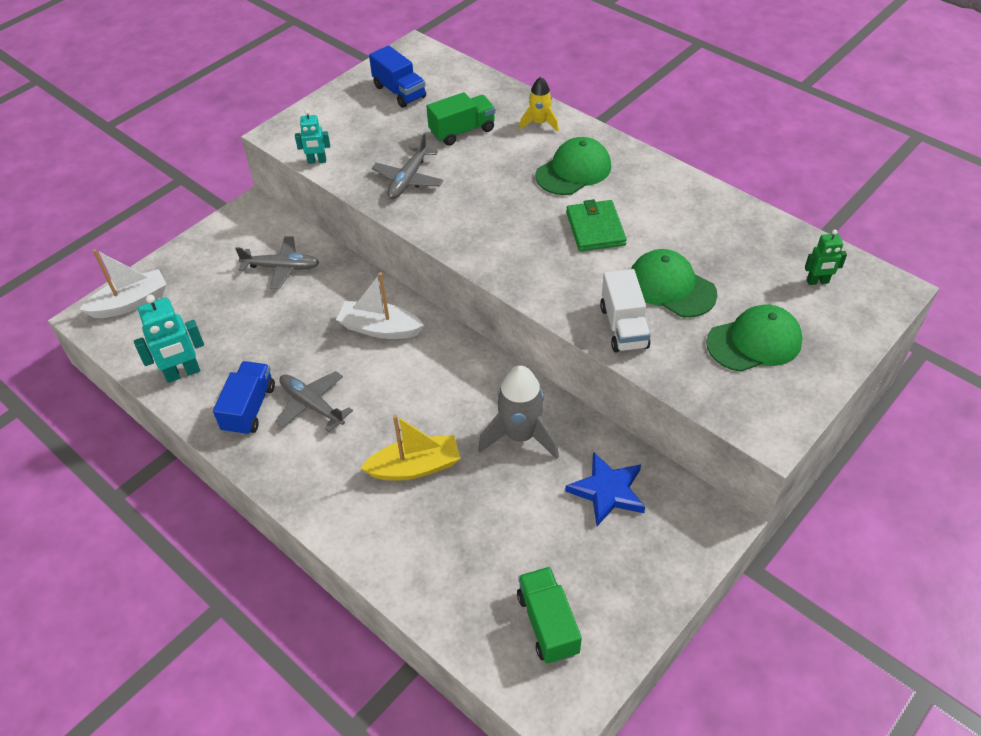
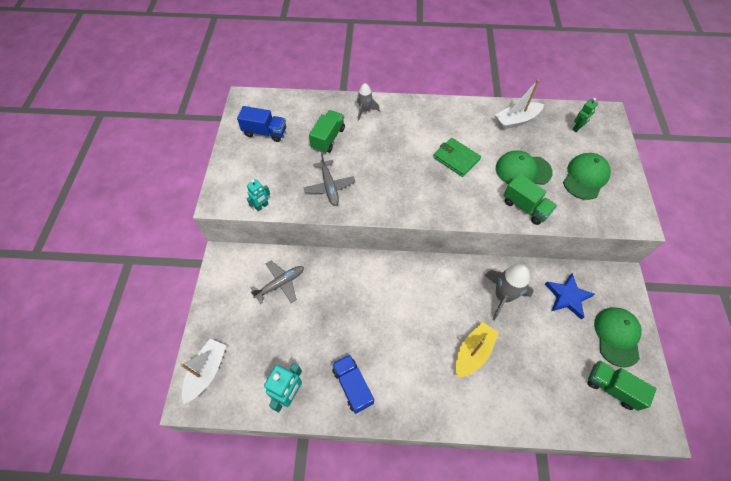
camera: 40 degrees left, 10 degrees up
(312, 405) = (385, 357): grey plane -> none
(380, 328) = (374, 284): white boat -> white boat (516, 120)
(539, 123) = (365, 111): yellow rocket -> grey rocket
(573, 171) = (411, 130): green cap -> green cap (617, 336)
(623, 327) = (525, 207): white truck -> green truck

